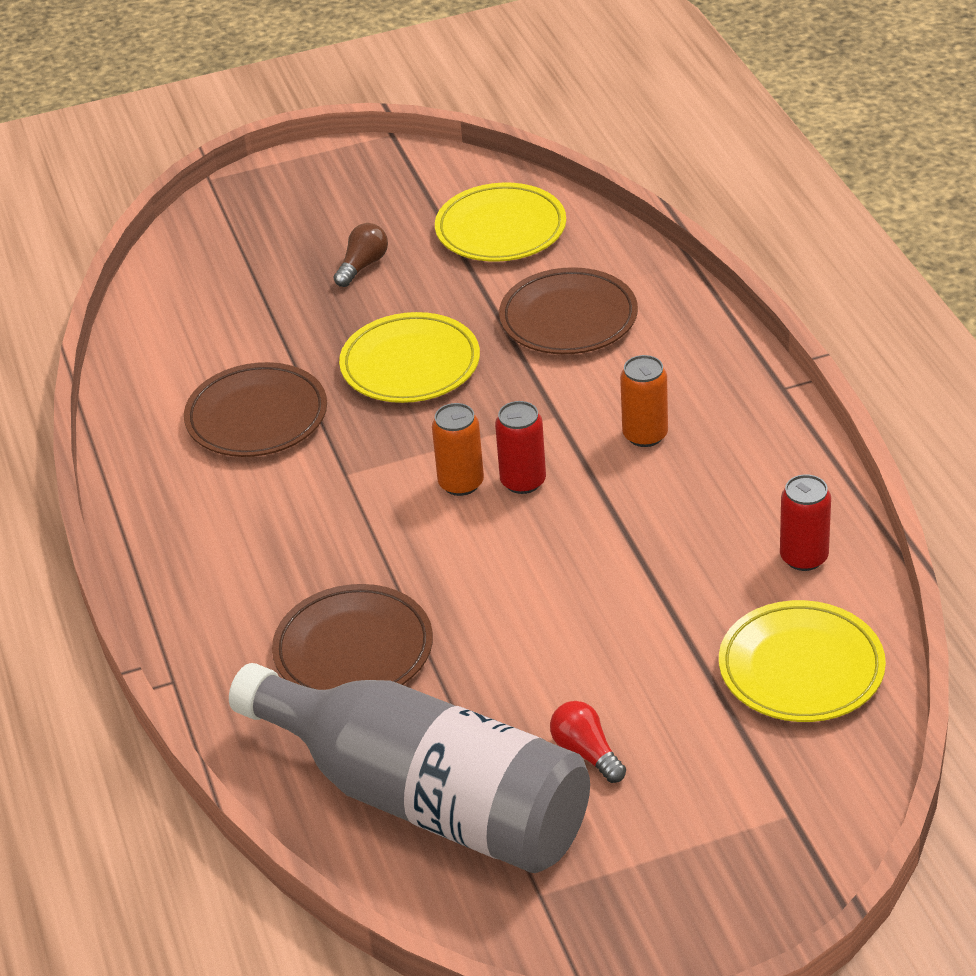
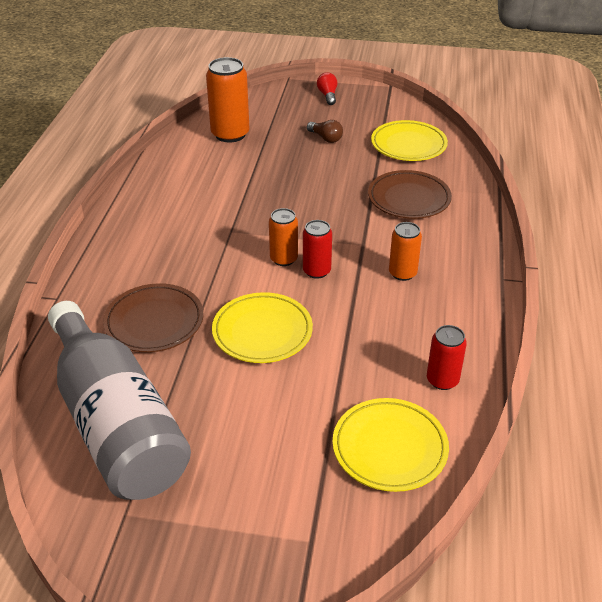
camera: 25 degrees right, 0 degrees up
(201, 316) = (230, 134): none -> orange can
(257, 417) = (213, 188): brown plate -> none
(363, 266) = (326, 138): brown light bulb -> brown light bulb turned 75 degrees clockwise
(410, 365) = (309, 191): yellow plate -> yellow plate (262, 332)
(586, 752) = (223, 439): red light bulb -> red light bulb (328, 95)

